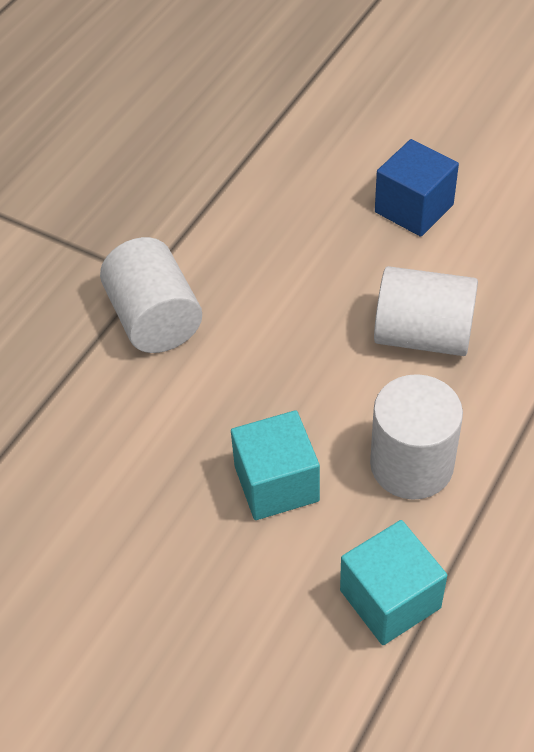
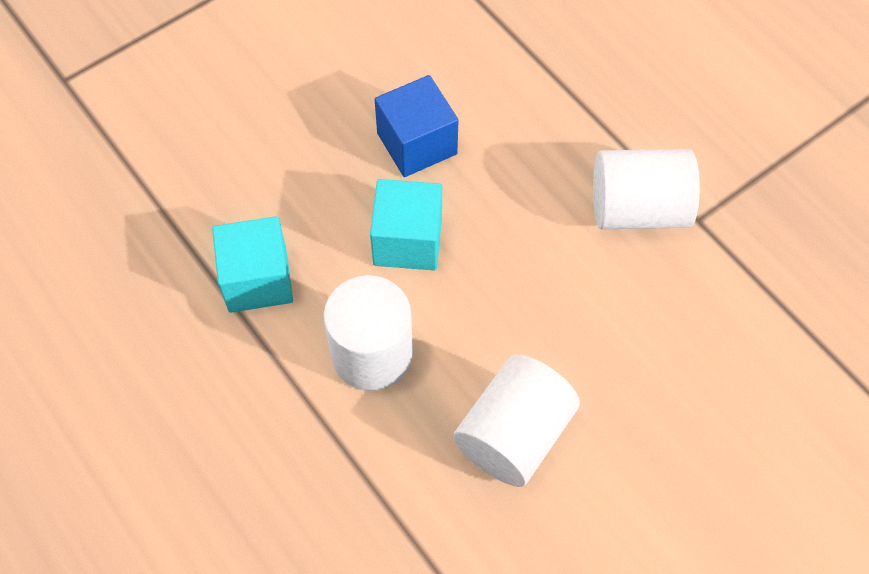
camera: 110 degrees right, 10 degrees up
(414, 208) = (699, 513): blue cube -> blue cube (417, 143)

